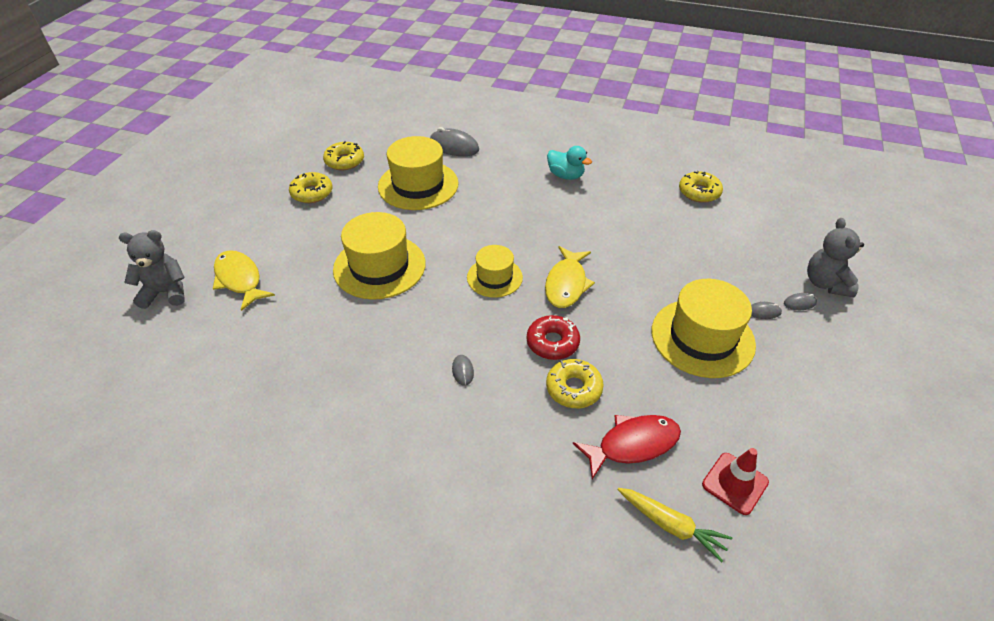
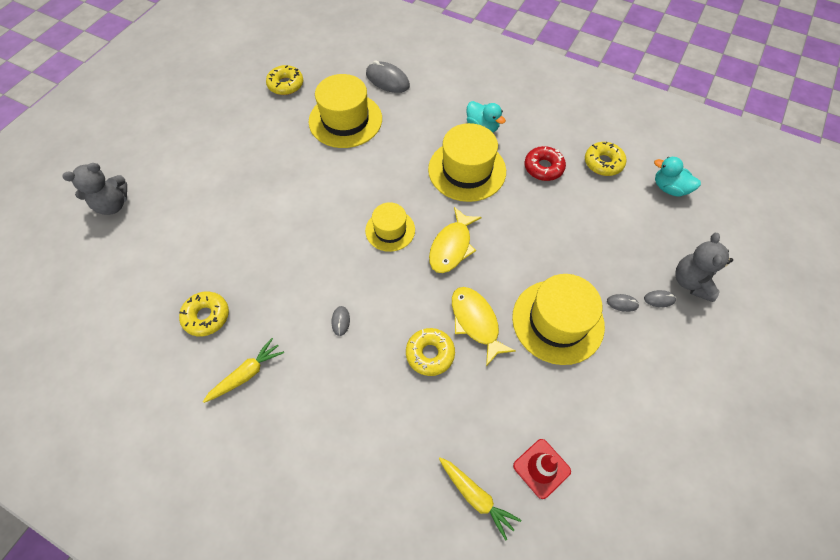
camera: 10 degrees right, 15 degrees up
(166, 292) = (113, 204): grey teddy bear -> grey teddy bear turned 150 degrees clockwise
(239, 279) = (174, 200): yellow fish -> yellow fish (476, 322)
(312, 193) = (251, 117): yellow donut -> yellow donut (206, 316)
(364, 441) = (246, 374): none -> yellow carrot
(379, 266) = (293, 204): yellow hat -> yellow hat (467, 170)
(552, 343) = (423, 305): red donut -> red donut (543, 168)
(632, 444) = (465, 416): red fish -> none
(772, 206) = (669, 188): none -> turquoise duck

